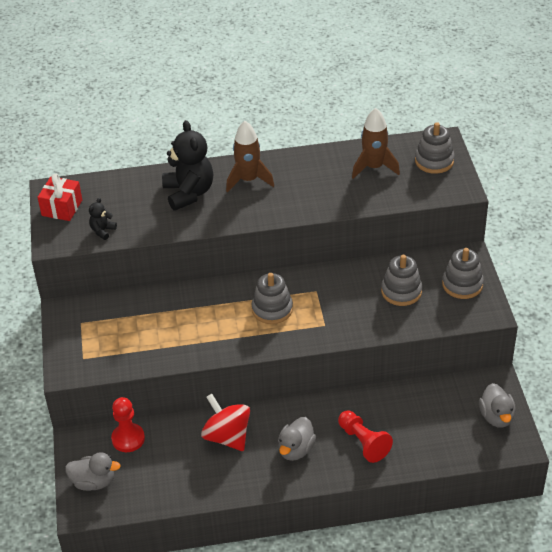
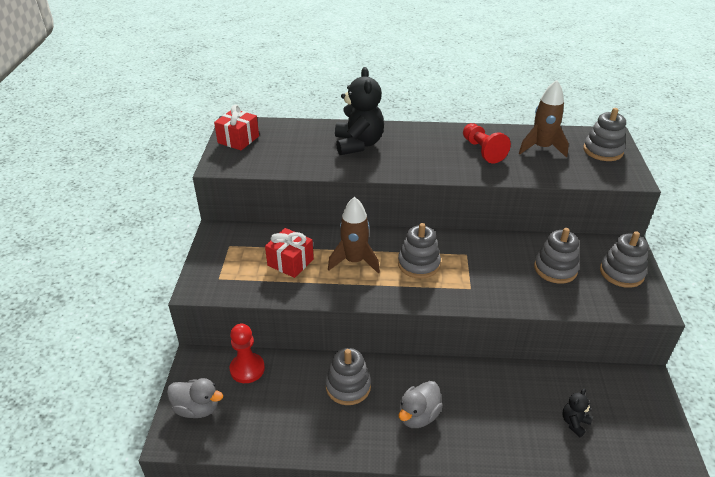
camera: 10 degrees right, 5 degrees down
(102, 231) = (268, 162): black teddy bear -> black teddy bear (574, 423)
(147, 329) = (290, 262): none -> red gift
(227, 436) = (348, 386): red spinning top -> grey stacking toy
(248, 180) = (417, 142): brown rocket -> brown rocket (354, 261)
(363, 442) = (494, 422): red pawn -> red pawn (482, 151)
(496, 417) = (648, 422): grey duck -> none

